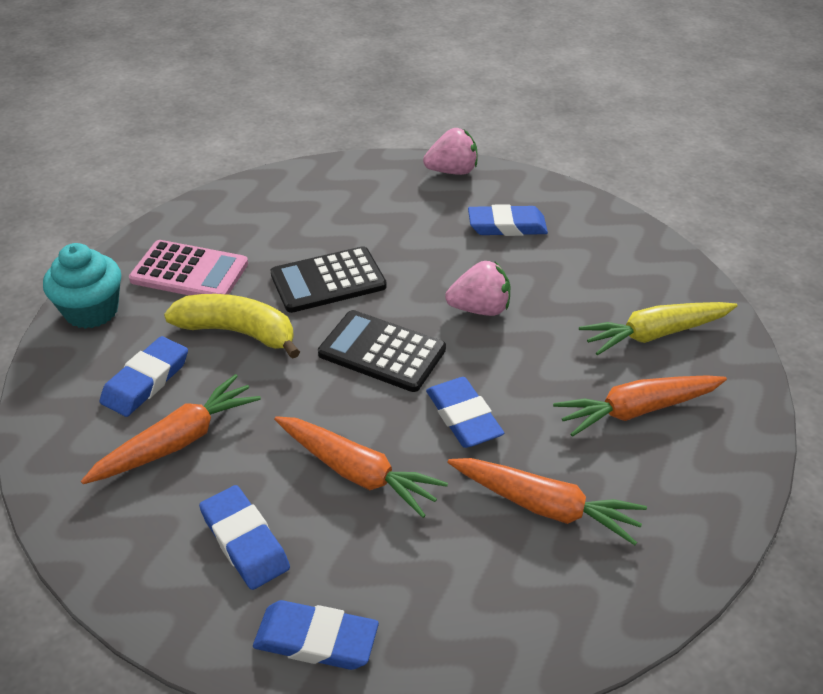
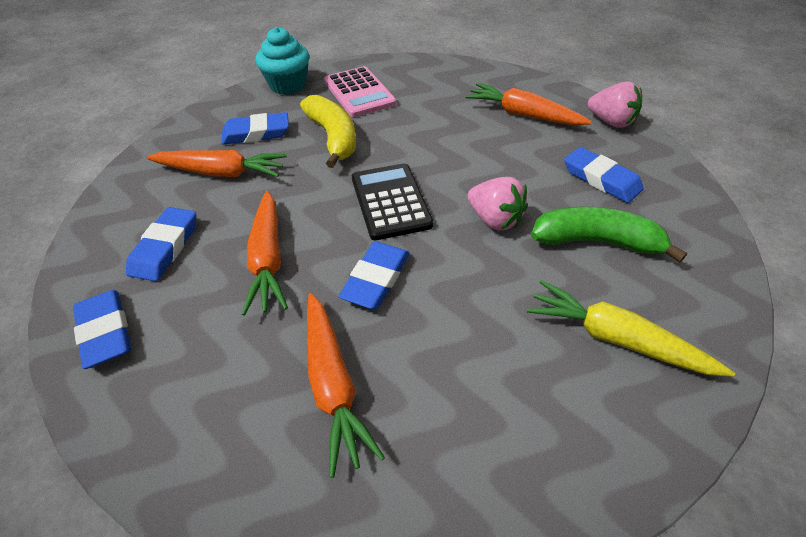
camera: 50 degrees right, 5 degrees up
(328, 280) = (424, 141): black calculator -> none
(564, 277) = (597, 241): none -> green banana
(637, 410) = (508, 382): orange carrot -> orange carrot (523, 114)

